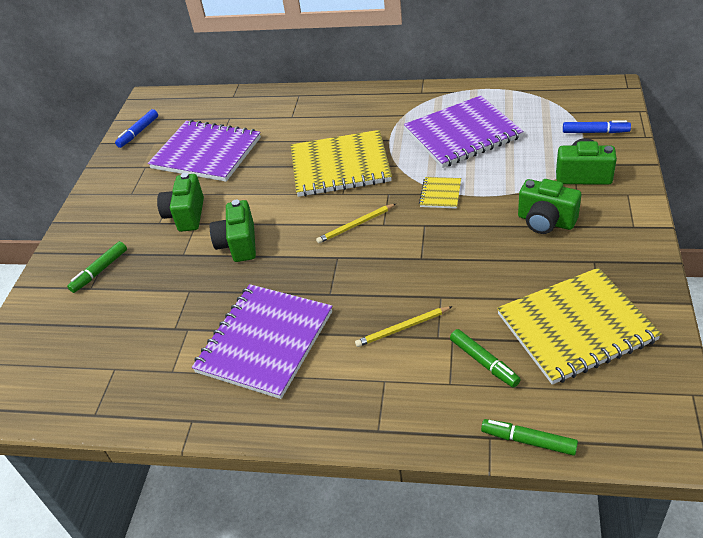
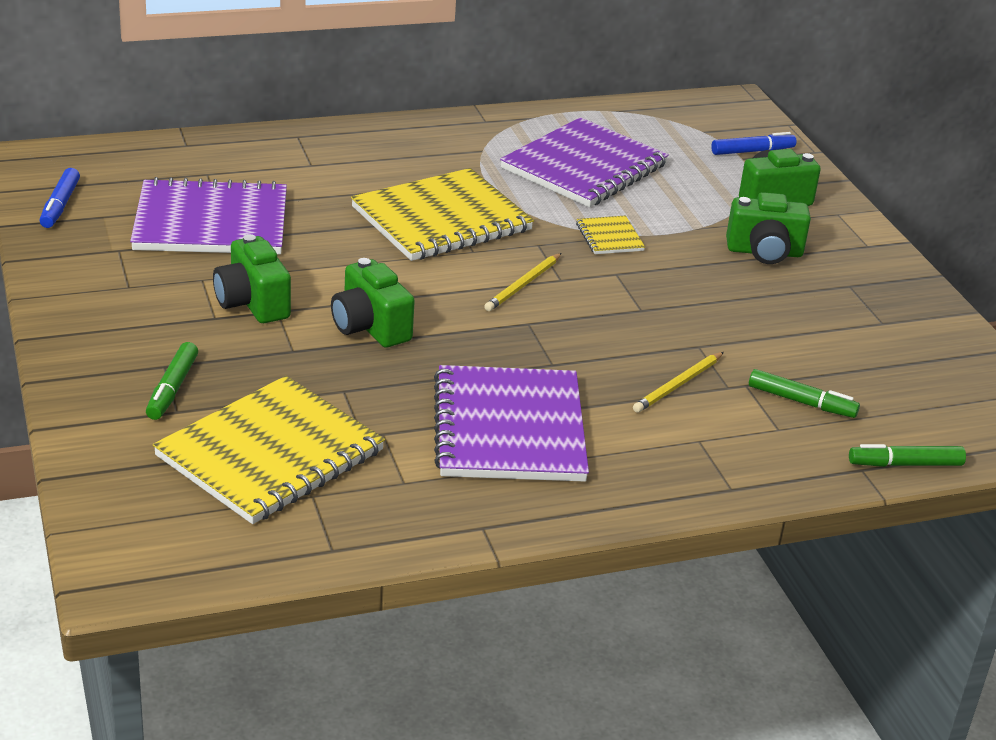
camera: 35 degrees left, 10 degrees down
(576, 327) = (877, 352): yellow notebook -> yellow notebook (270, 454)

